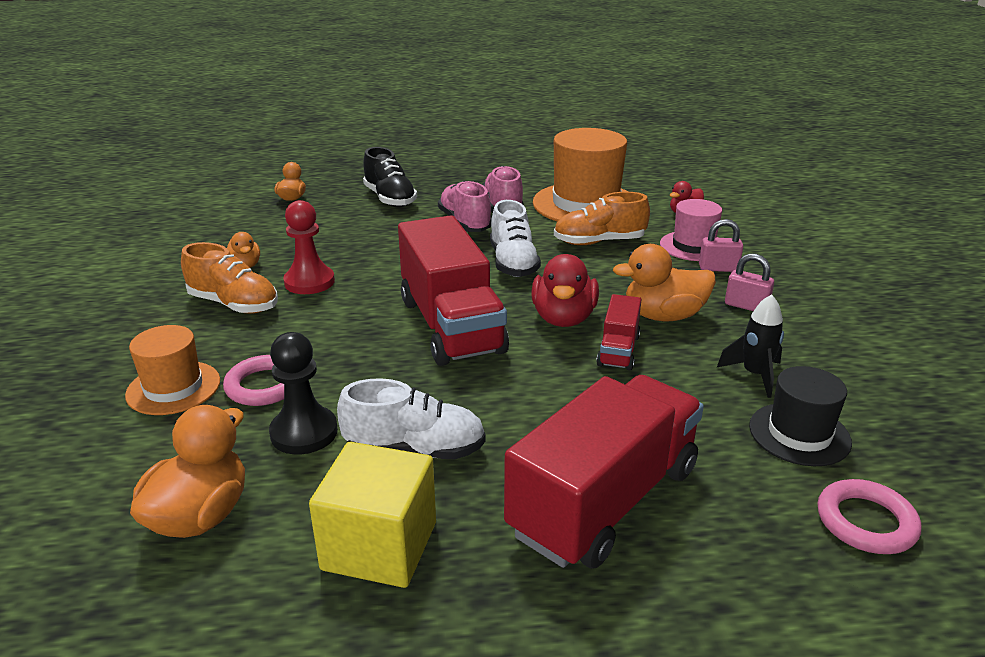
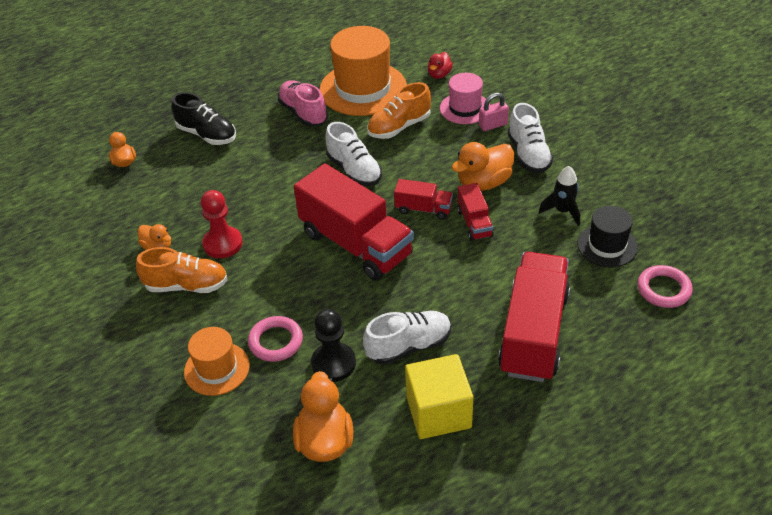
camera: 25 degrees left, 15 degrees up
(465, 223) = (288, 141): pink shoe -> none
(563, 318) = (423, 209): red duck -> red truck
(746, 306) = (528, 154): pink padlock -> white shoe

